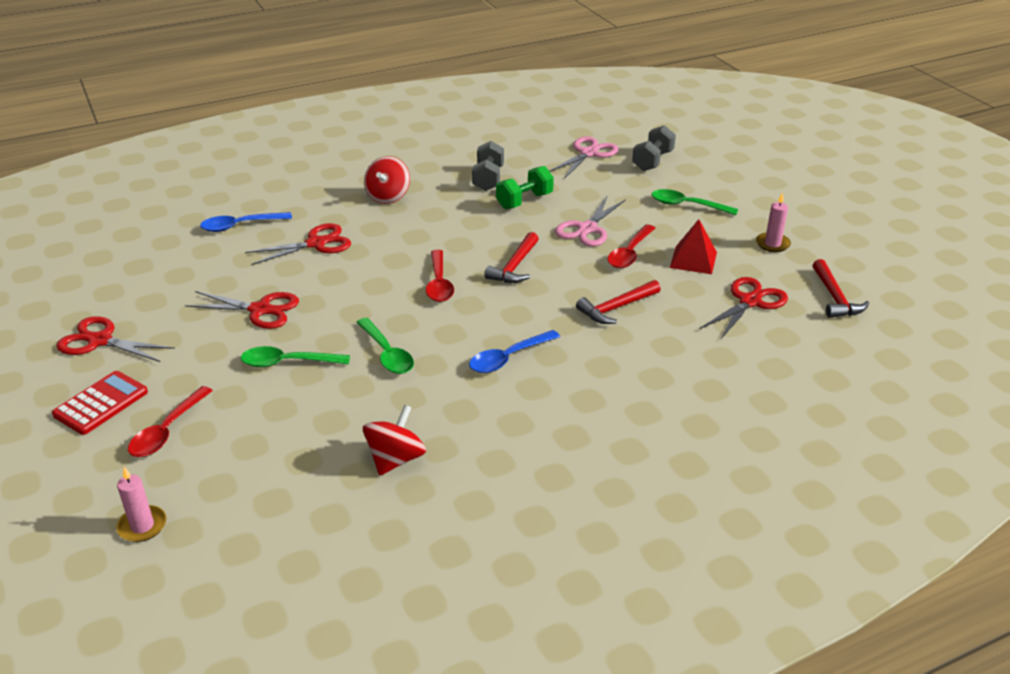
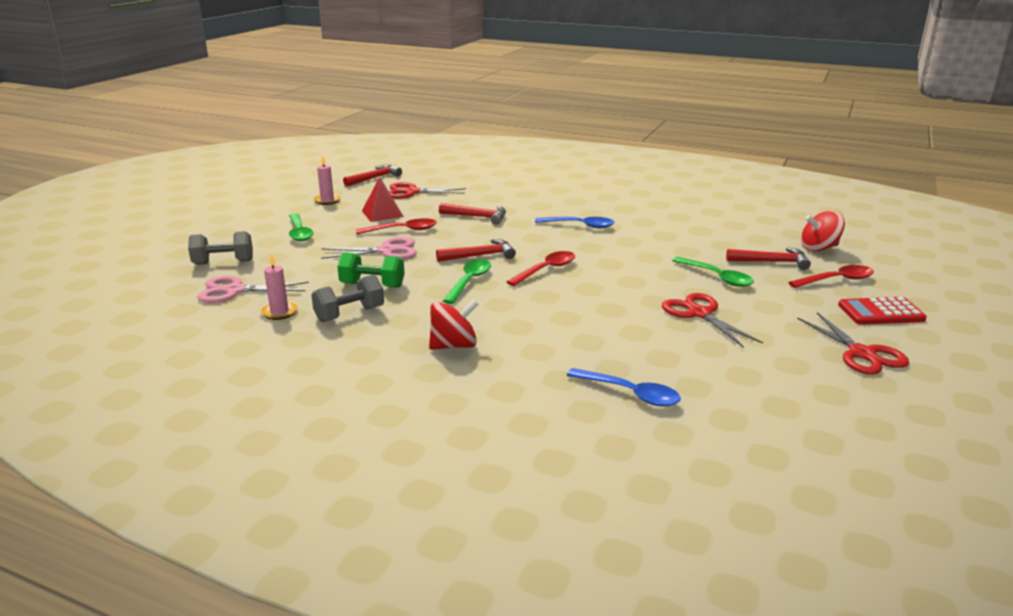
camera: 130 degrees left, 10 degrees down
(142, 526) = (879, 252): pink candle -> pink candle (279, 312)
(255, 421) = (772, 262): none -> red hammer
(316, 243) = (585, 339): red scissors -> none
(387, 354) = (645, 255): green spoon -> green spoon (469, 281)
(395, 459) = (707, 221): red spinning top -> red spinning top (819, 248)

